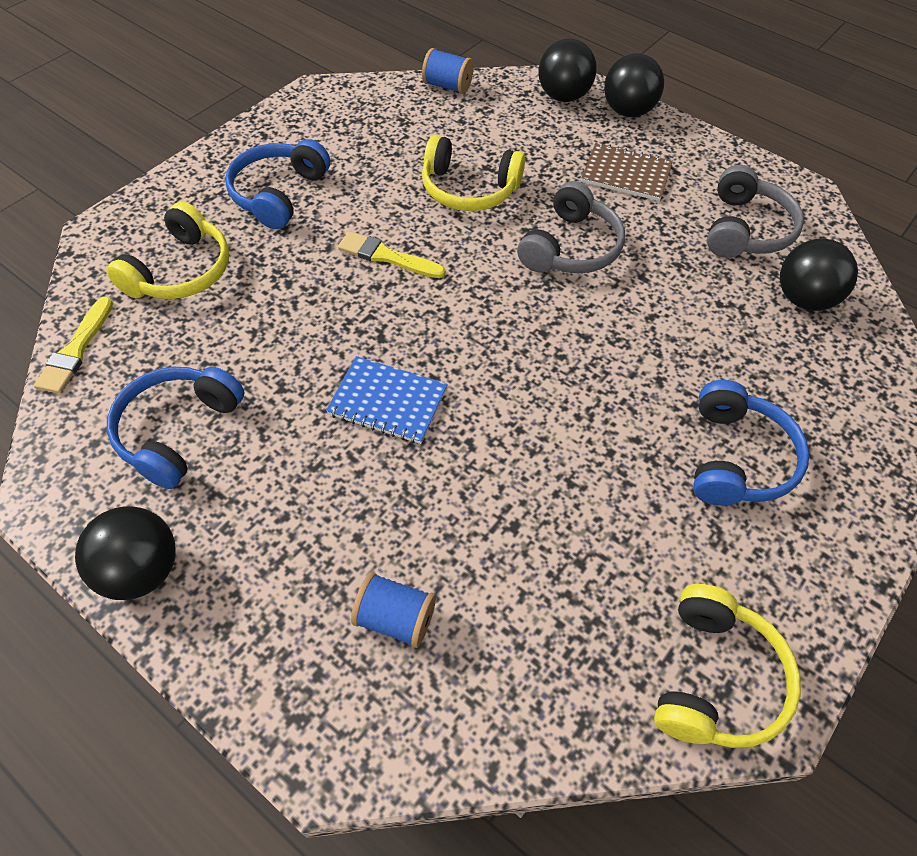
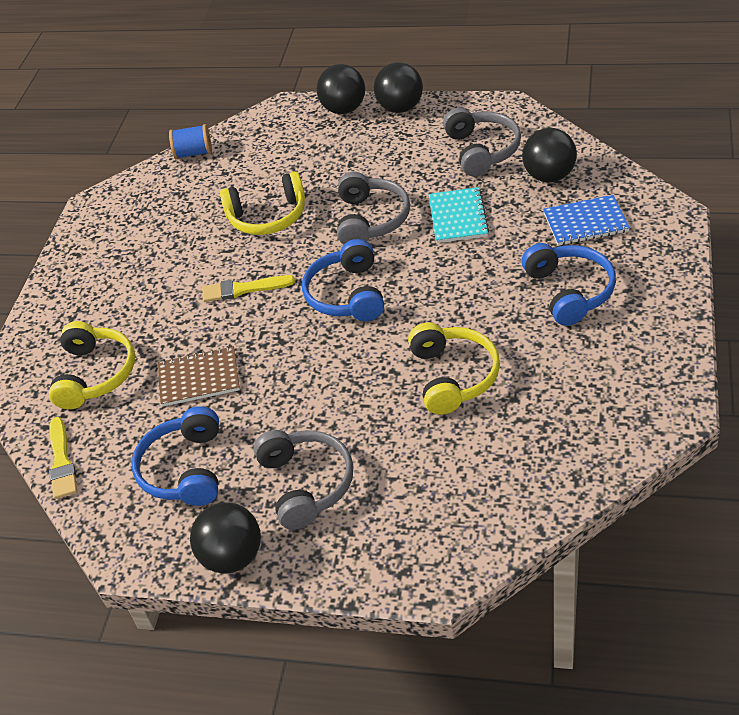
camera: 20 degrees left, 10 degrees down
(278, 194) = (125, 288): blue headphones -> blue headphones (347, 294)
(279, 528) = (306, 484): none -> grey headphones
(387, 401) = (318, 376): blue notebook -> blue notebook (585, 222)
(395, 619) = (422, 490): blue spool -> none
(563, 96) = (288, 120): black ball -> black ball (400, 108)
(626, 174) = (374, 153): brown notebook -> brown notebook (199, 378)
(666, 294) = (458, 217): none -> turquoise notebook
(716, 678) = (636, 414): yellow headphones -> yellow headphones (453, 376)

